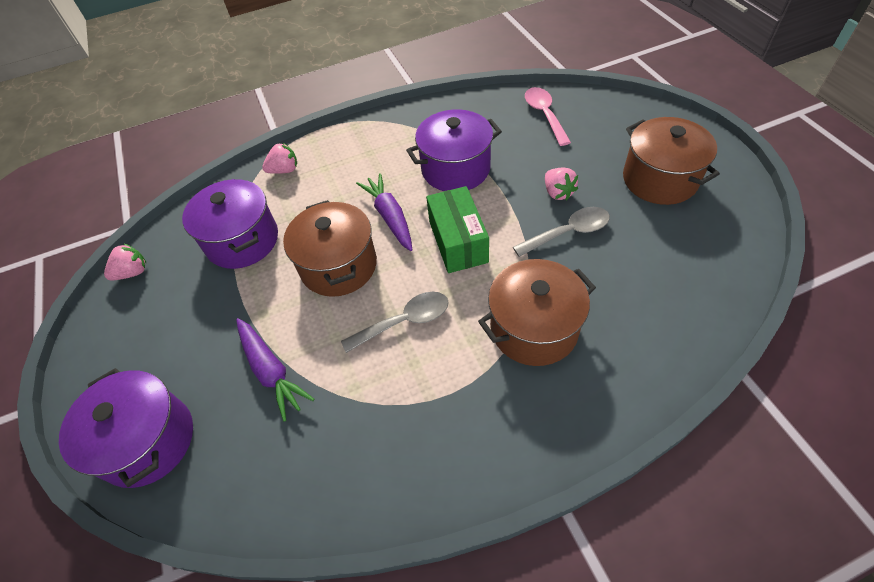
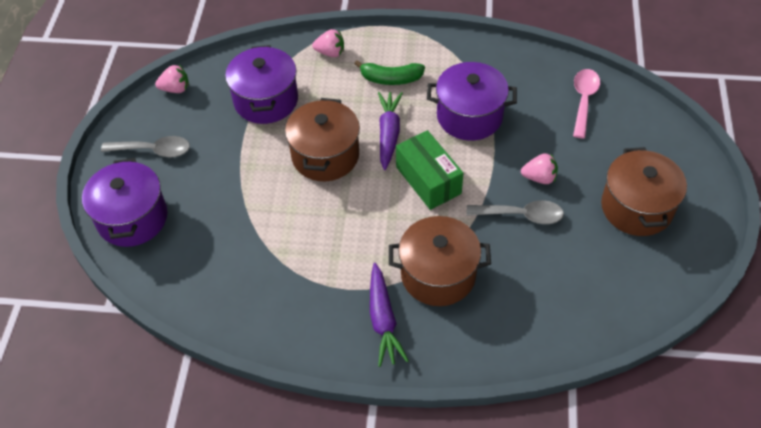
camera: 25 degrees right, 0 degrees up
(271, 371) = (234, 211): purple carrot -> purple carrot (383, 320)
(359, 168) = (391, 79): none -> green banana
(404, 321) = (347, 222): grey spoon -> grey spoon (153, 150)
(458, 241) = (428, 180): green box -> green box turned 45 degrees counterclockwise
(558, 193) = (539, 177): pink strawberry -> pink strawberry turned 90 degrees counterclockwise

